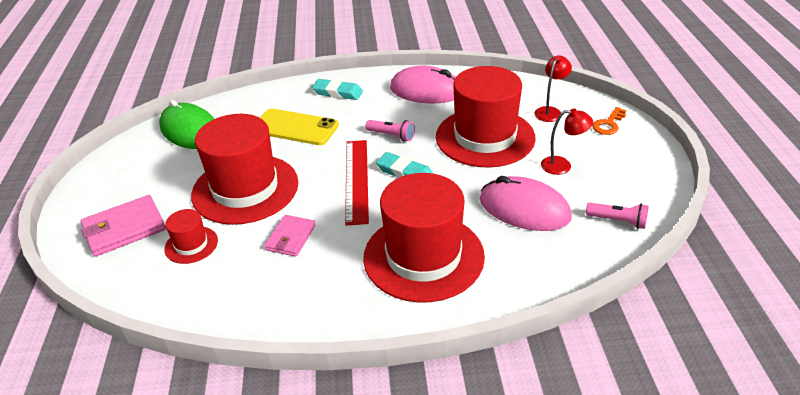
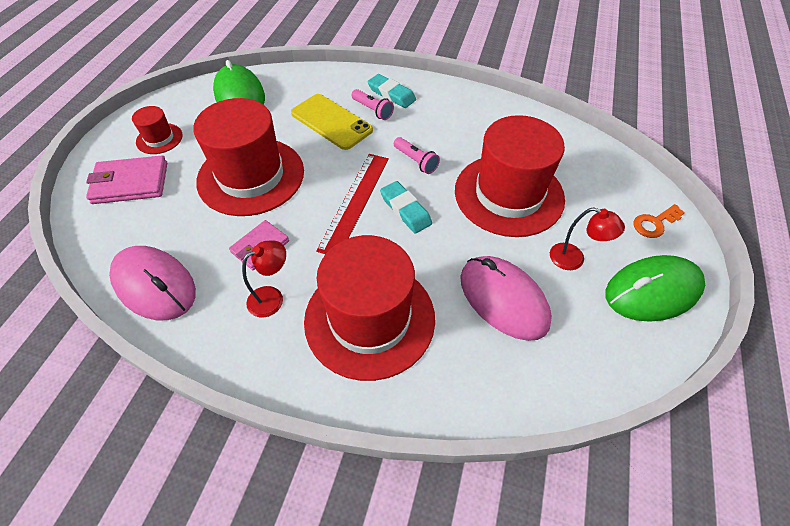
camera: 20 degrees right, 15 degrees up
(191, 245) = (173, 221): red hat -> red hat (159, 138)
(426, 90) = (478, 118): pink mouse -> pink mouse (155, 285)
(550, 111) = (596, 185): red lamp -> red lamp (272, 297)
(618, 221) = (600, 356): pink flashlight -> pink flashlight (373, 110)
(632, 168) = (652, 291): none -> green mouse

